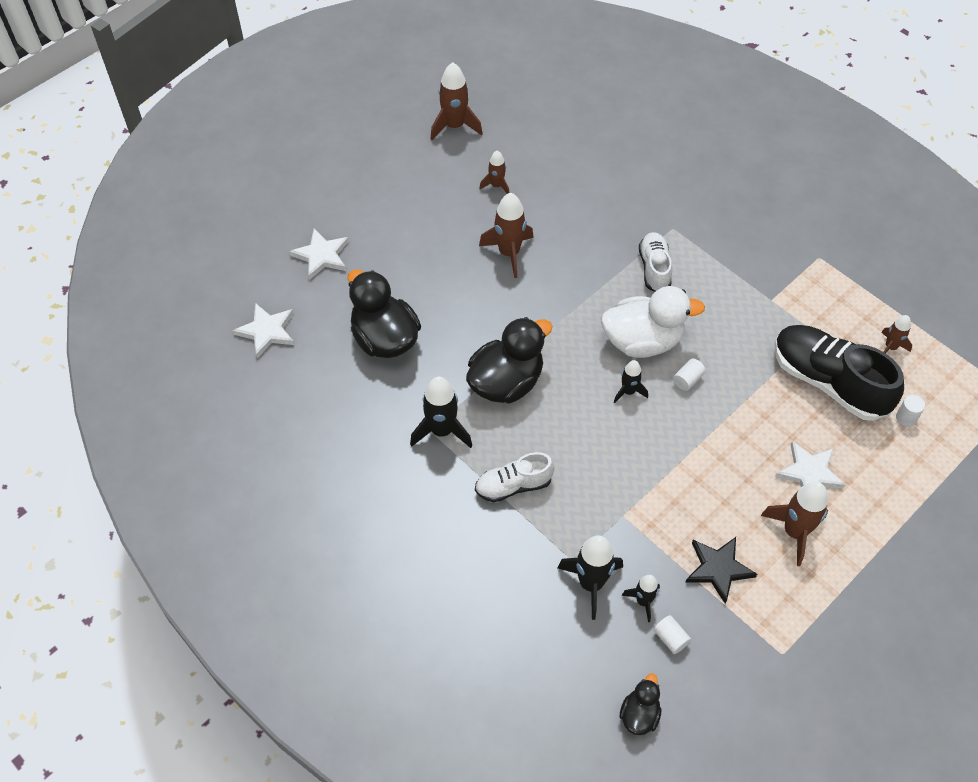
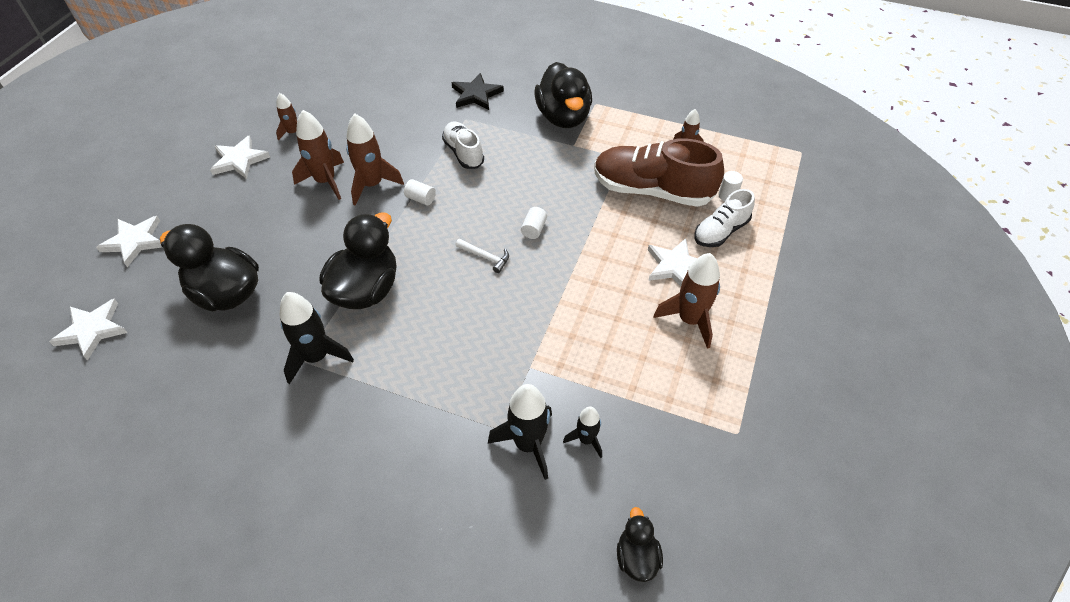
camera: 25 degrees left, 5 degrees down
(437, 200) = (239, 160): none -> white star
(454, 126) = (236, 99): brown rocket -> brown rocket (372, 185)
(513, 485) = (411, 381): white shoe -> white shoe (721, 231)
(628, 391) = (485, 257): black rocket -> white hammer
(642, 341) = (479, 212): white duck -> none
(670, 638) = (629, 464): white cylinder -> white cylinder (421, 199)
(718, 569) = (640, 380): black star -> black star (476, 94)
(776, 262) = (563, 117): none -> black duck
(828, 382) = (652, 190): black shoe -> brown shoe

